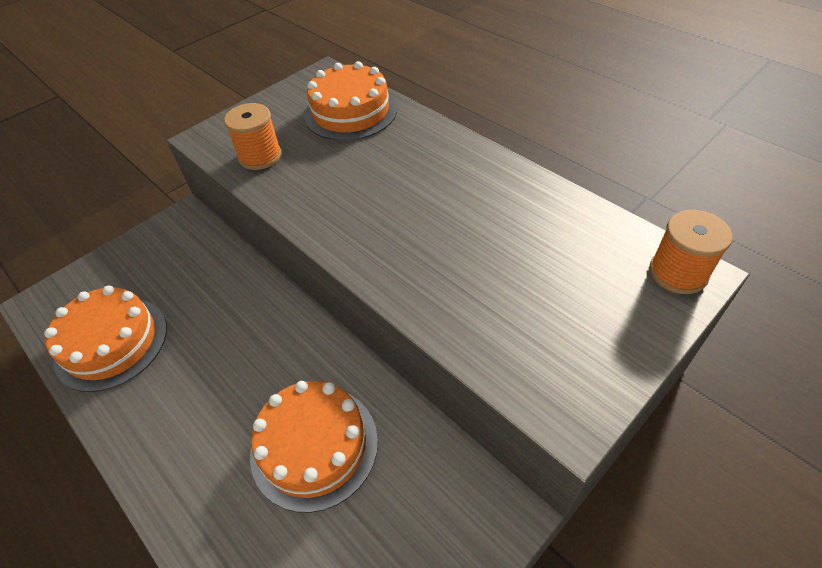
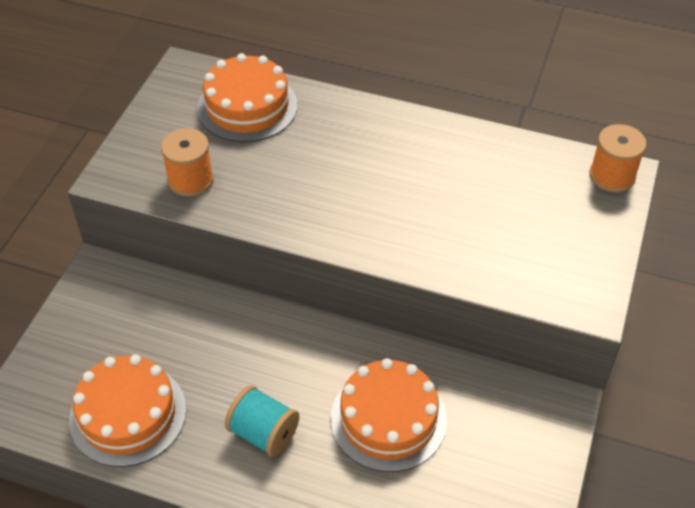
camera: 30 degrees left, 0 degrees up
(198, 408) = (264, 433): none -> turquoise spool

